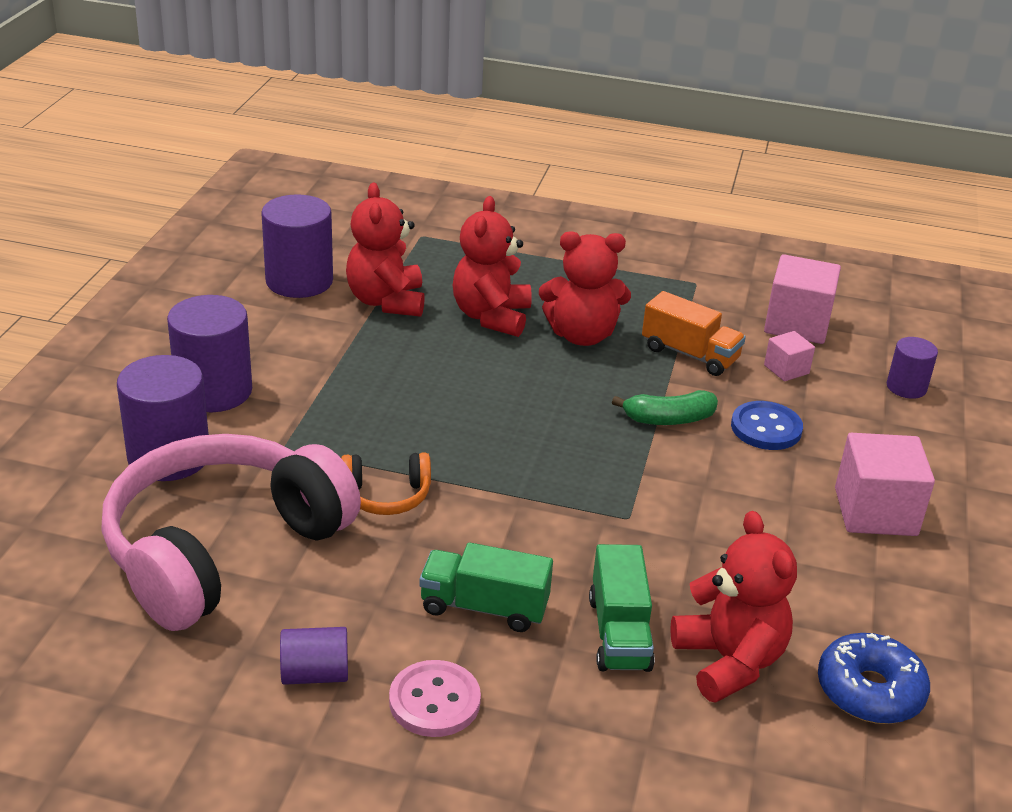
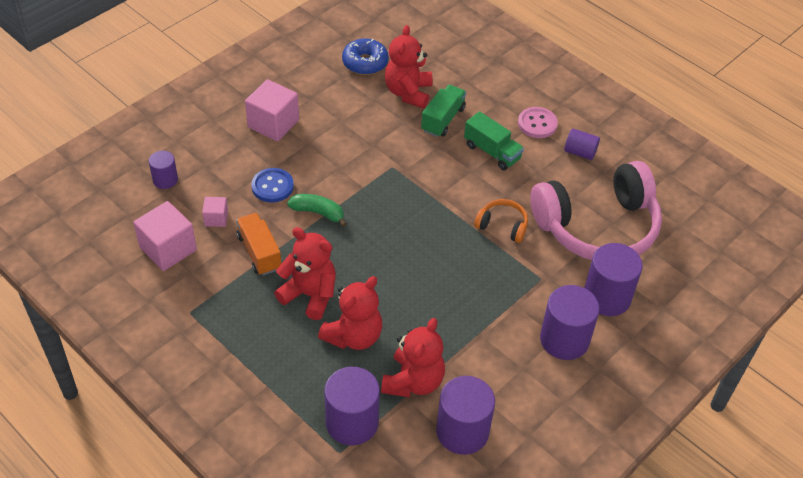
camera: 150 degrees left, 15 degrees up
(427, 256) = (352, 422): none -> purple cylinder

